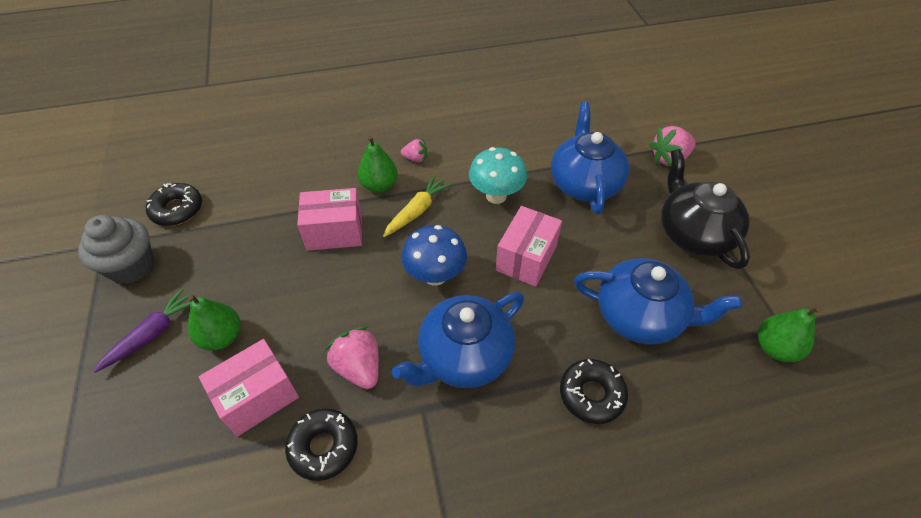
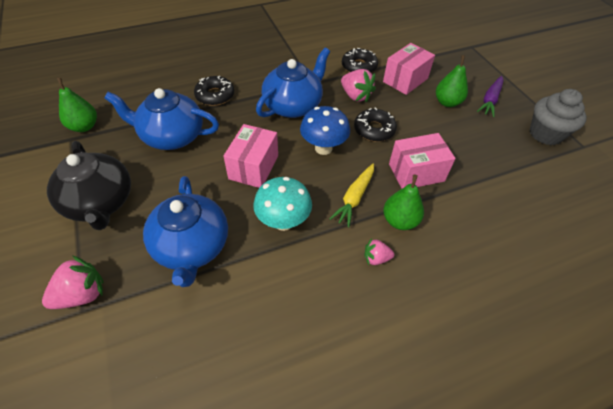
camera: 170 degrees right, 0 degrees up
(177, 209) = (559, 178): black donut -> black donut (374, 130)

